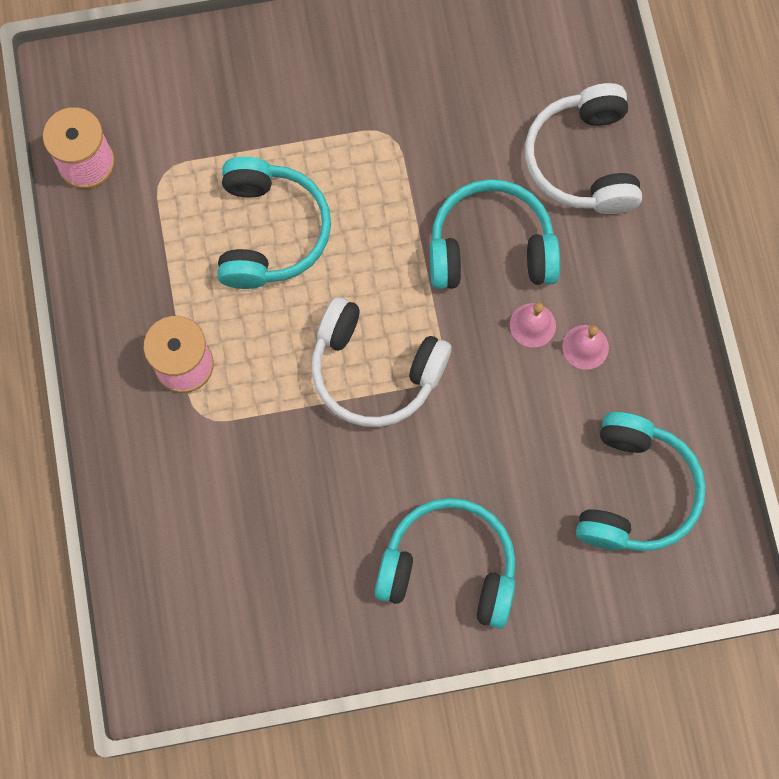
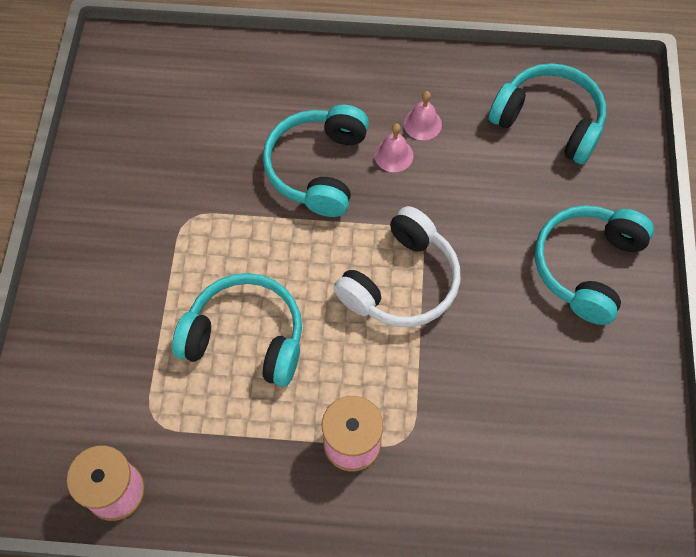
camera: 75 degrees left, 10 degrees down
(584, 161) = (265, 85): white headphones -> none

